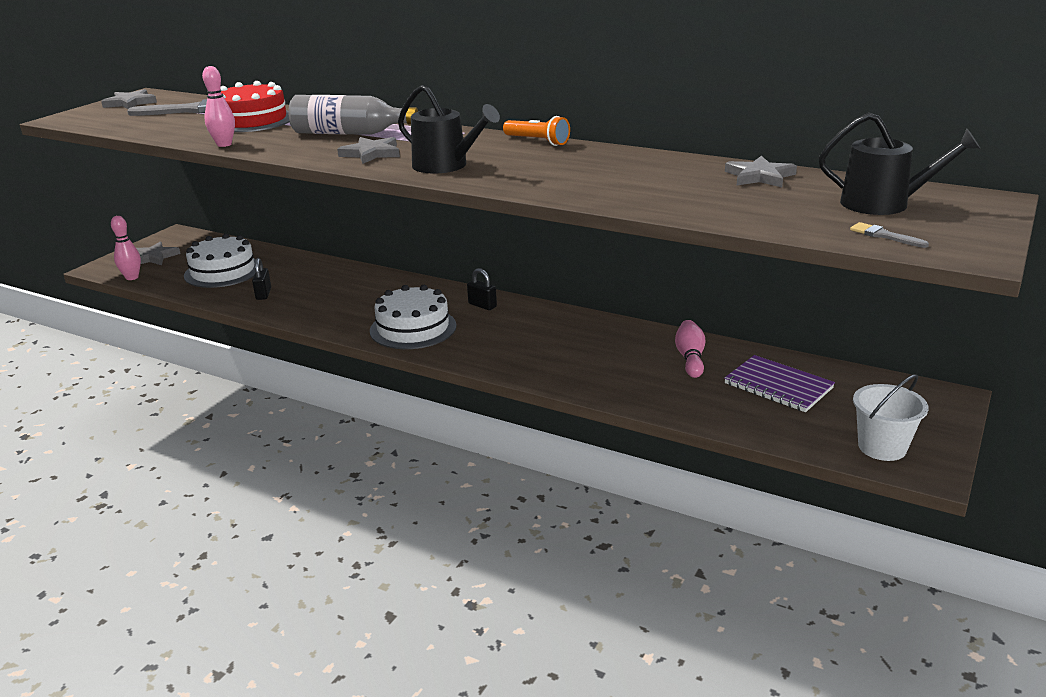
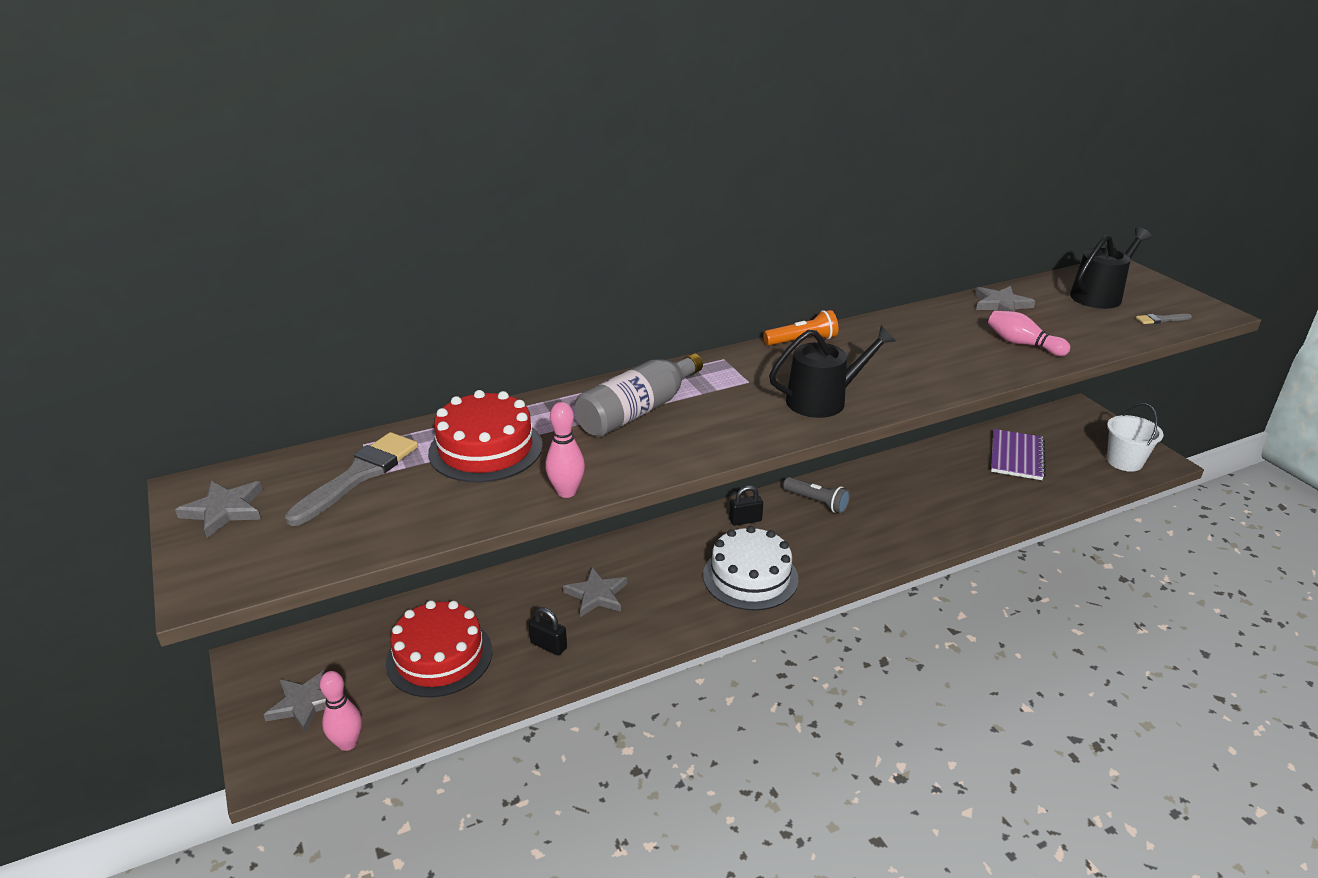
camera: 55 degrees left, 5 degrees up
(223, 271) = (439, 656): white cake -> red cake
(371, 153) = (731, 421): grey star -> grey star (596, 595)
(548, 322) = (817, 502): none -> grey flashlight
(690, 358) = (944, 469): pink bowling pin -> pink bowling pin (1022, 344)
(778, 386) = (1016, 456): purple notebook -> purple notebook turned 60 degrees counterclockwise

